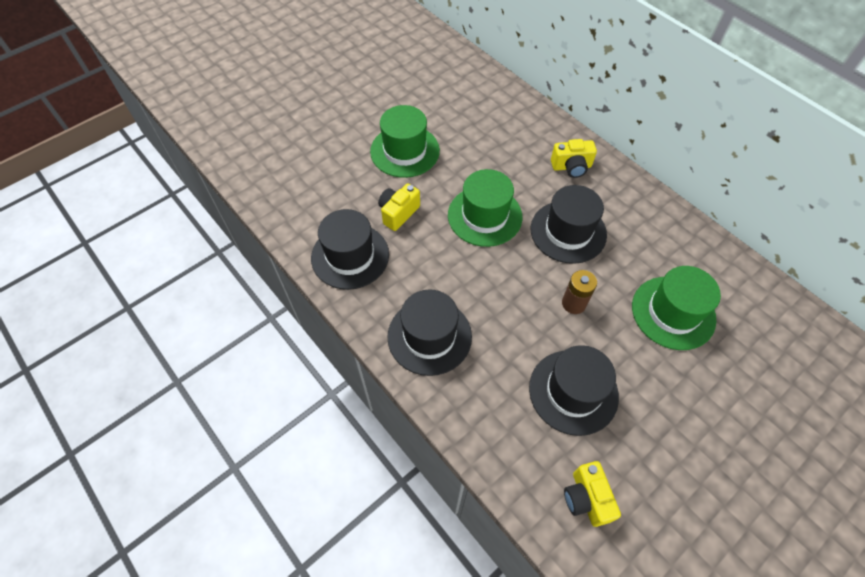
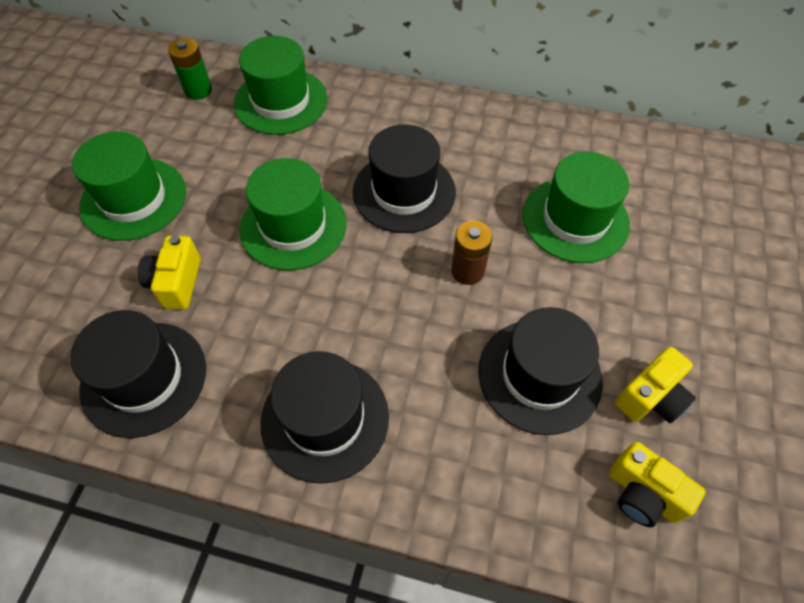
camera: 35 degrees left, 0 degrees up
(483, 101) = (198, 90): none -> green battery
(529, 132) = (281, 101): none -> green hat
(571, 167) = (357, 117): yellow camera -> yellow camera (651, 397)

